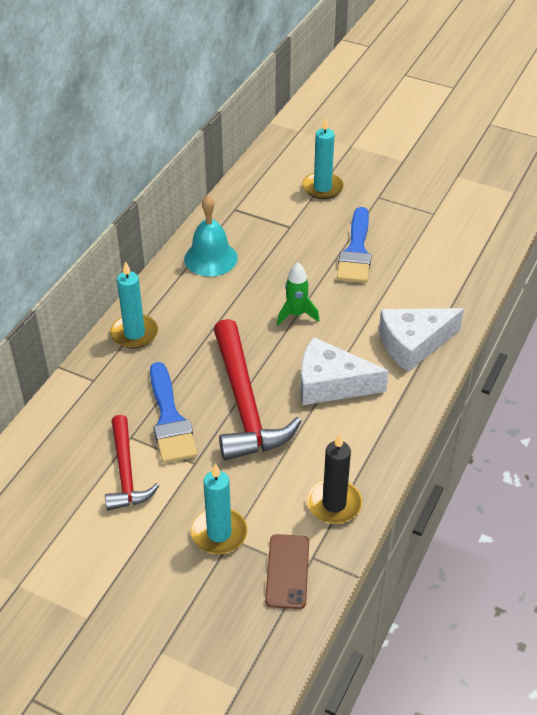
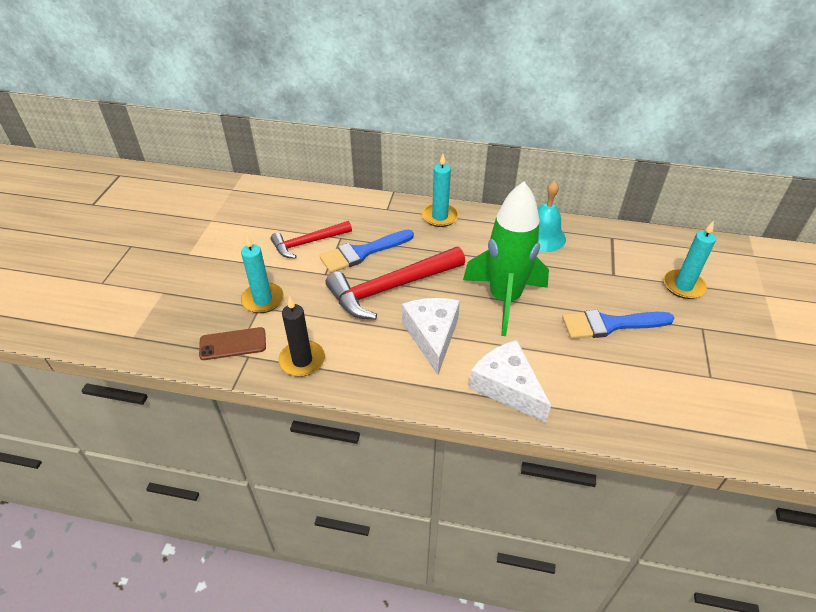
camera: 75 degrees right, 0 degrees up
(296, 314) = (504, 299): green rocket -> green rocket, size x2.25

